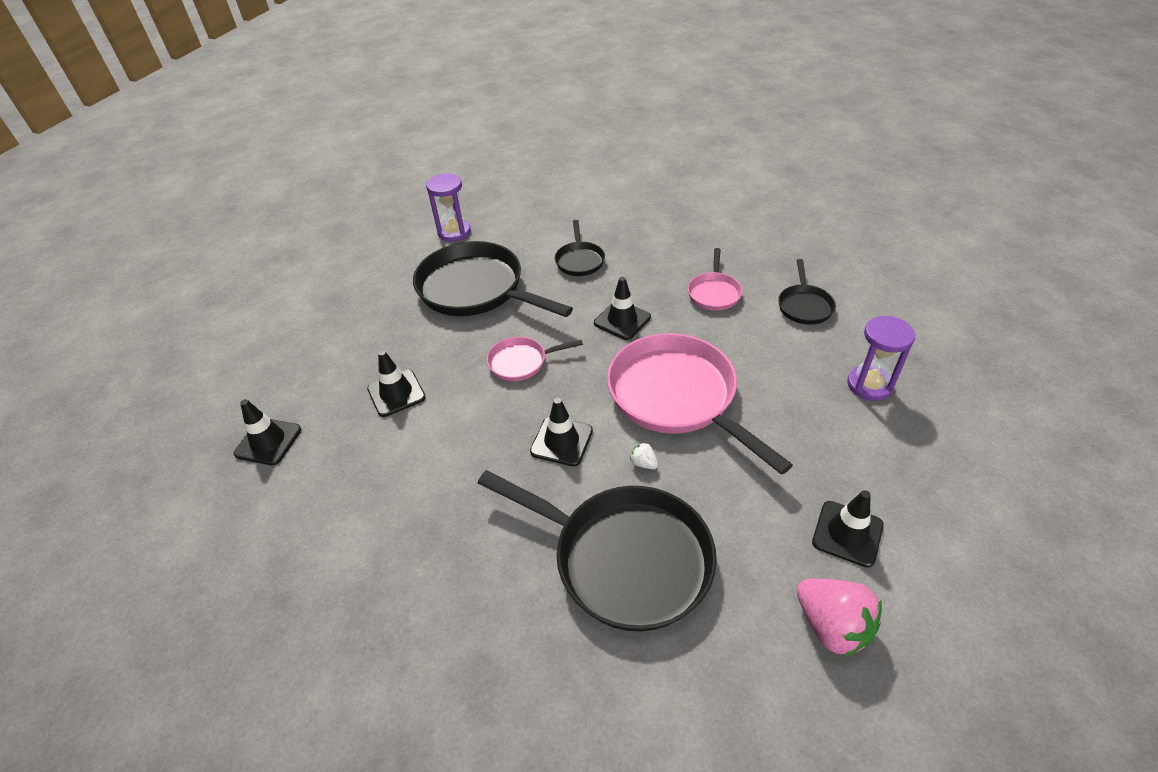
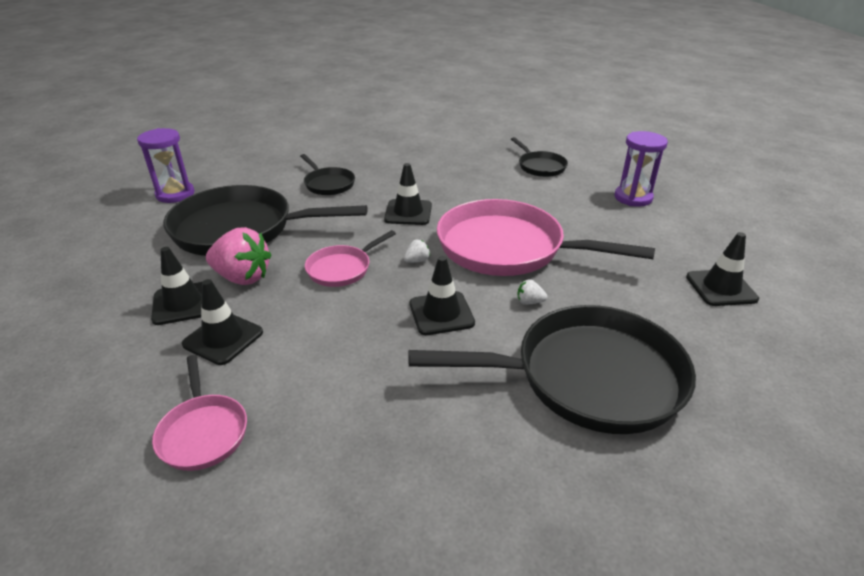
camera: 35 degrees left, 10 degrees down
(268, 442) = (77, 448): black traffic cone -> black traffic cone (183, 303)
(586, 378) = (417, 261): none -> white strawberry
(714, 292) = (465, 176): pink pan -> pink pan (203, 432)
(831, 626) = (780, 350): pink strawberry -> pink strawberry (242, 277)

